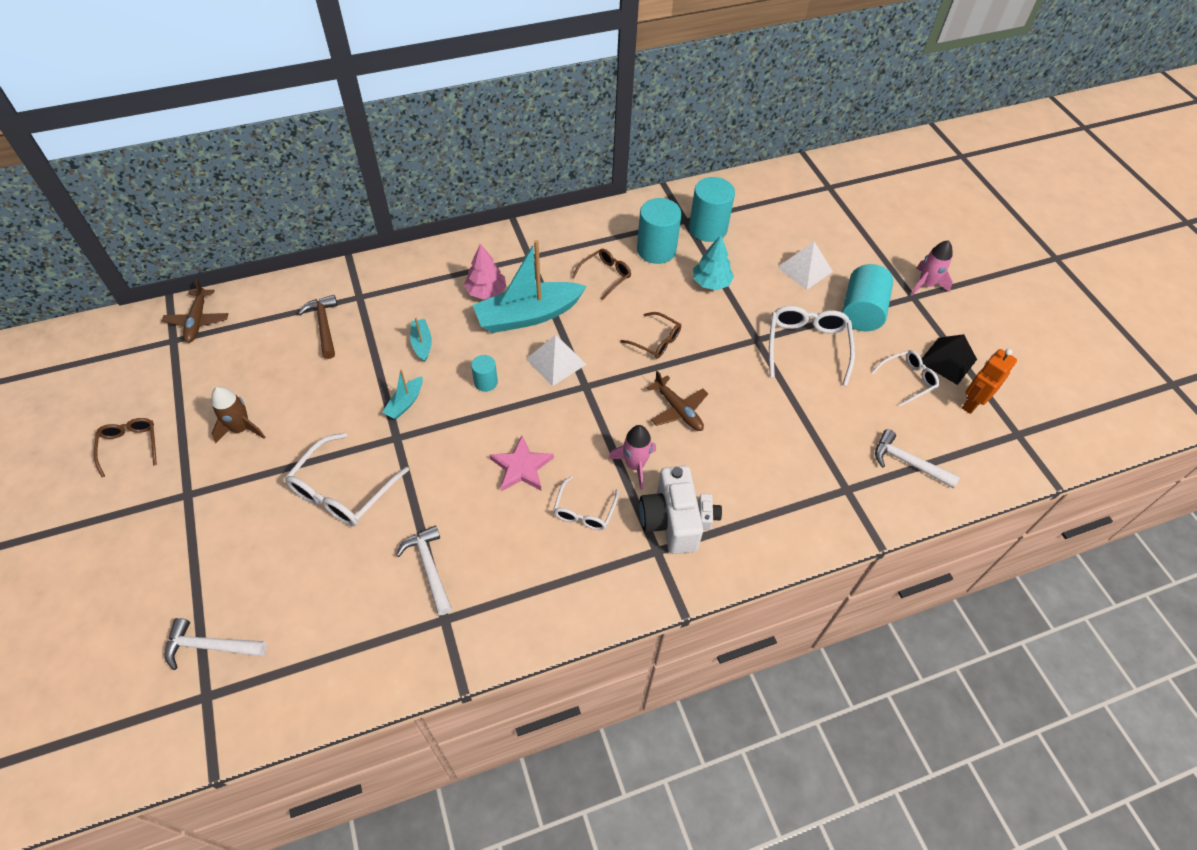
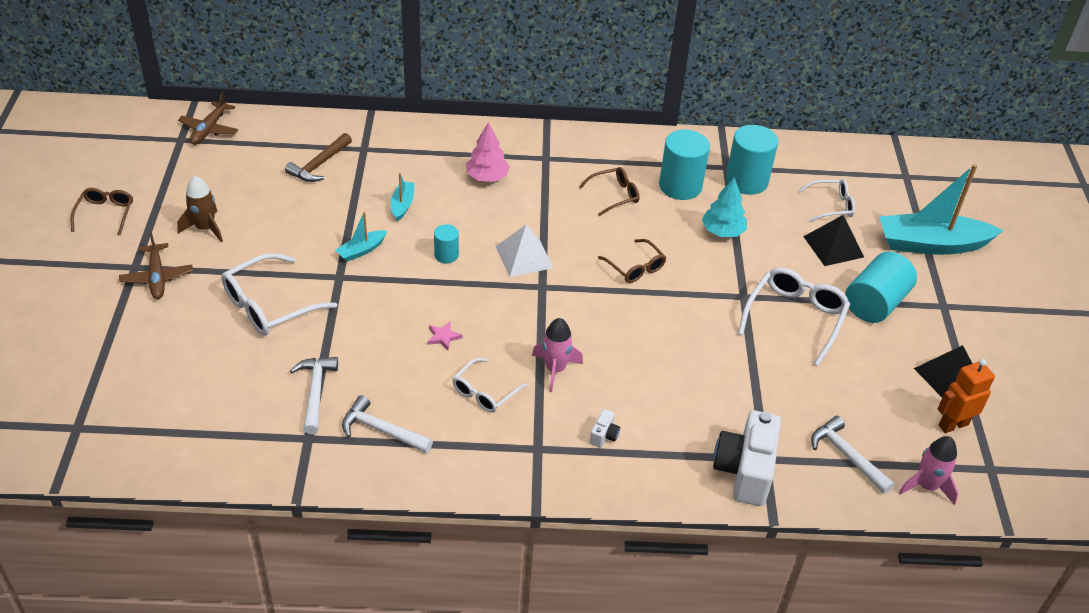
camera: 20 degrees right, 10 degrees down
(210, 646) = (98, 391): white hammer -> white hammer (382, 430)
(324, 326) = (319, 164): brown hammer -> brown hammer turned 150 degrees counterclockwise
(521, 467) = (443, 337): pink star -> pink star, size x0.54
(528, 316) = (517, 209): turquoise boat -> turquoise boat (931, 244)
(669, 521) = (564, 427): white camera -> white camera (744, 471)
(678, 409) = (625, 334): brown plane -> brown plane (157, 277)
(805, 269) = (833, 246): white pyramid -> black pyramid
(907, 380) = (891, 381): white glasses -> white glasses (831, 206)
(925, 285) = (965, 298): pink rocket -> pink rocket (926, 486)

